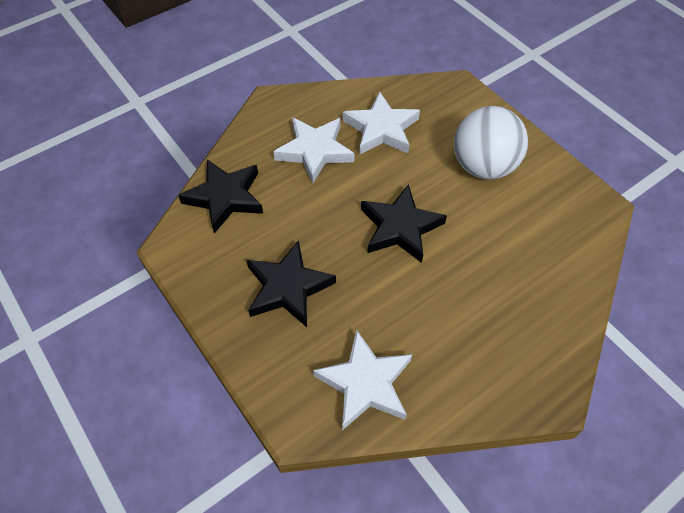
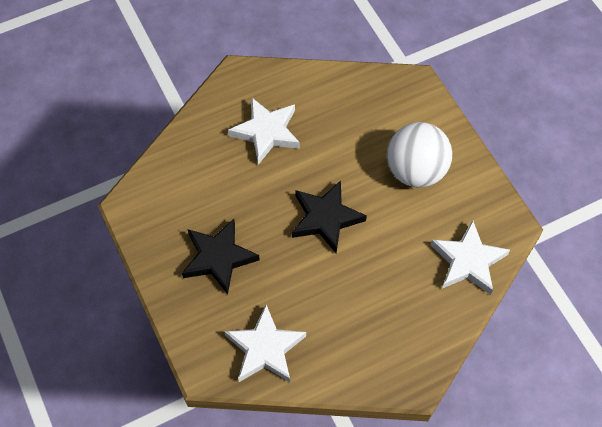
camera: 10 degrees right, 5 degrees up
(225, 197) = (179, 166): black star -> none
(381, 129) = (332, 118): white star -> white star (468, 261)

